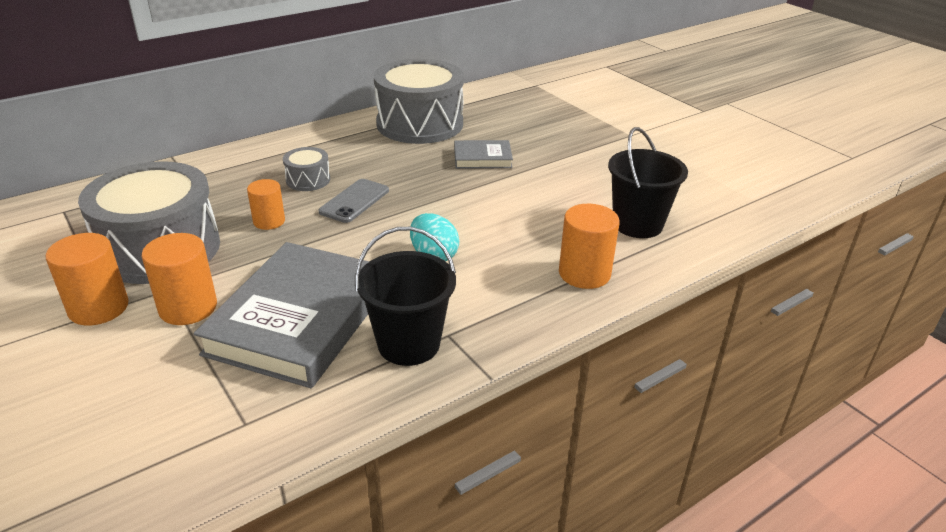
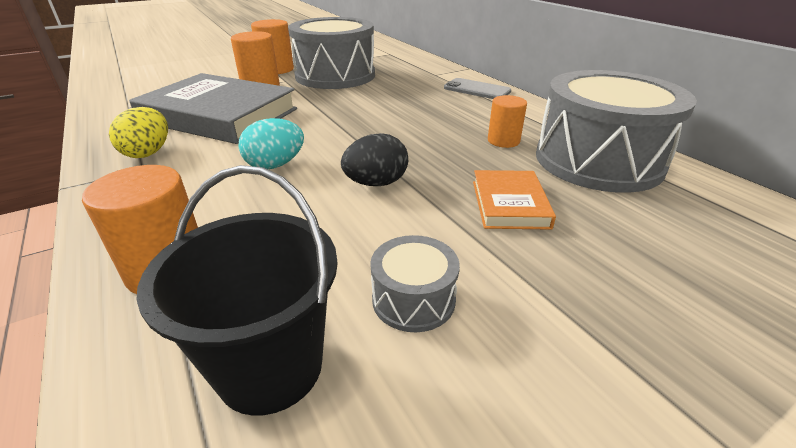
camera: 95 degrees right, 0 degrees up
(269, 221) = (363, 100): orange cylinder -> orange cylinder (503, 141)
(308, 180) = (435, 109): grey drum -> grey drum (413, 299)
(354, 201) = (393, 128): grey phone -> grey phone (477, 90)
(408, 344) = (148, 153): black bucket -> yellow egg
(461, 205) = (376, 183): none -> black egg
(482, 158) = (509, 204): grey book -> orange book

